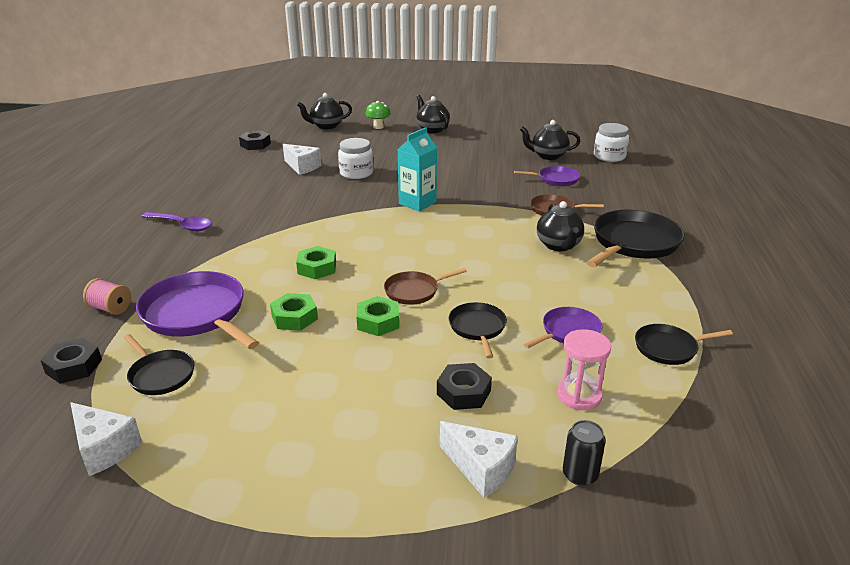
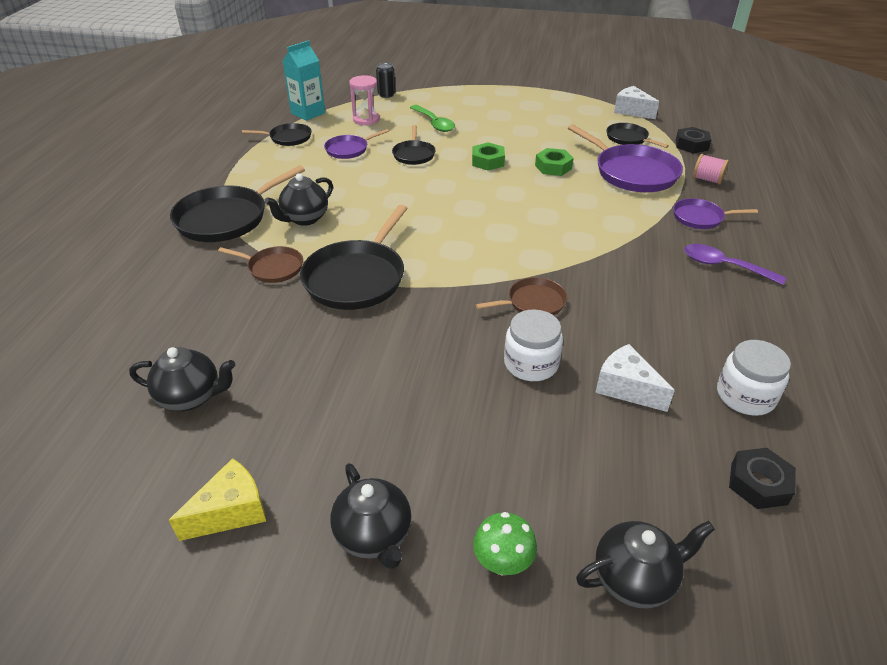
camera: 175 degrees left, 10 degrees up
(317, 268) = (547, 206): green nut -> none
(414, 291) = (458, 182): brown pan -> brown pan (533, 302)
(417, 203) = (441, 289): turquoise carton -> turquoise carton (308, 113)
(463, 392) = (434, 123): black nut -> green spoon
(481, 468) = (434, 98): white cheese -> none
(484, 206) = (357, 278): none -> black pan
(496, 132) = (231, 511): none -> yellow cheese
(556, 179) = (227, 328): purple pan -> purple pan (700, 218)
(559, 245) = (304, 219): black teapot -> black teapot turned 135 degrees counterclockwise
(609, 156) = (87, 388): white jar -> white jar (745, 396)

